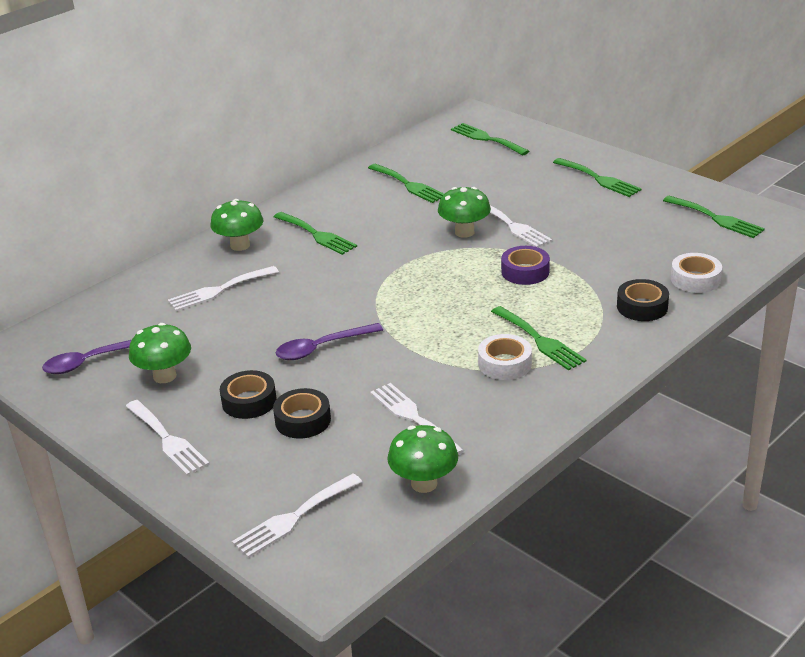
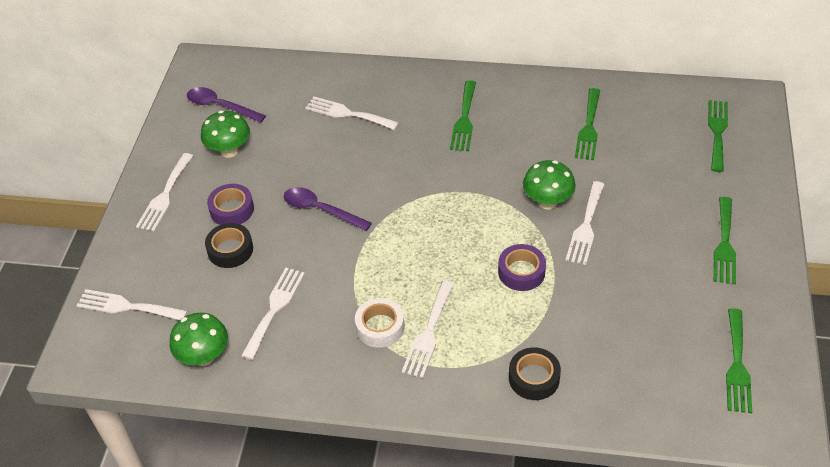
camera: 55 degrees right, 15 degrees up
(240, 245) = (413, 88): green mushroom -> none
(249, 401) = (232, 209): black tape -> purple tape
(540, 340) = (428, 333): green fork -> white fork
(695, 279) = (612, 397): white tape -> none

